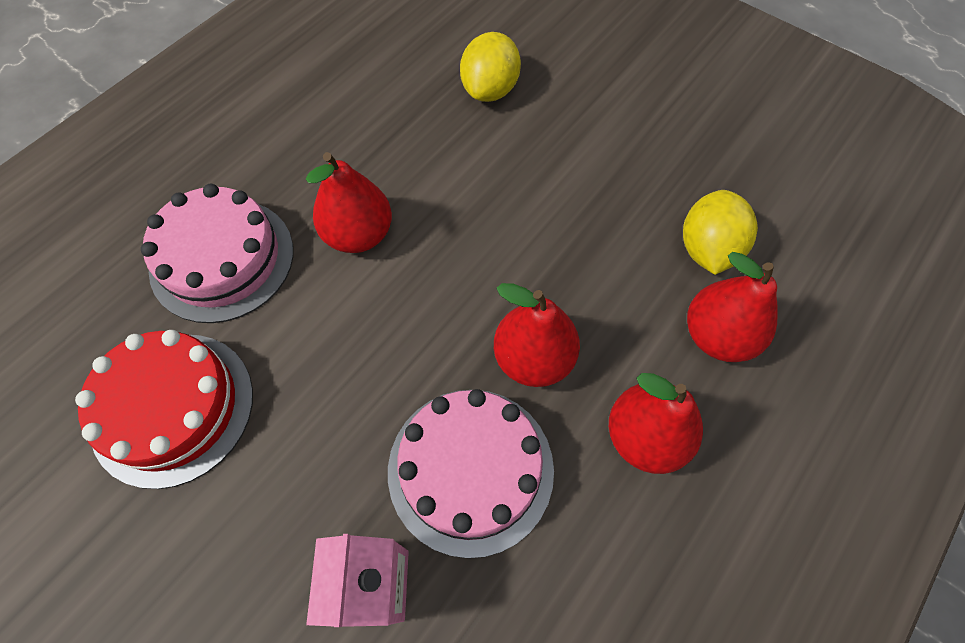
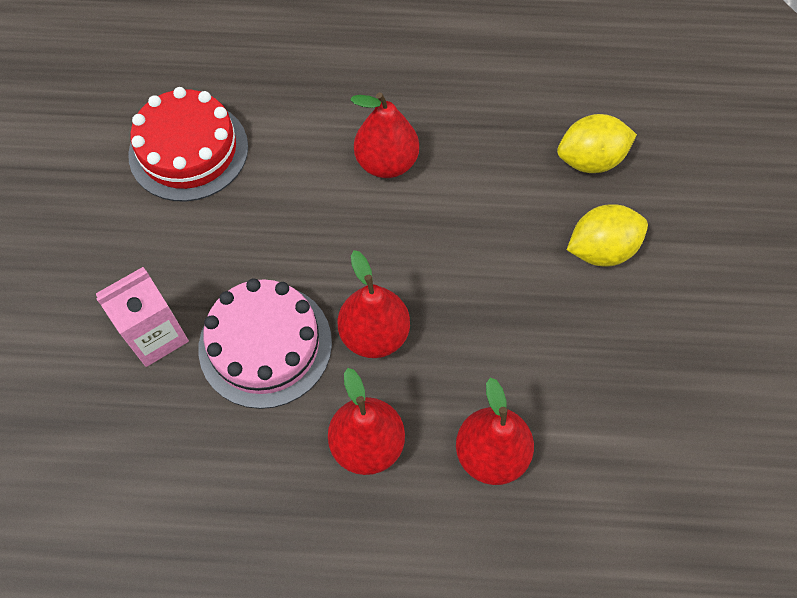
camera: 55 degrees right, 0 degrees up
(222, 259) = (305, 99): pink cake -> none
(707, 249) = (568, 406): yellow lemon -> yellow lemon (601, 250)

